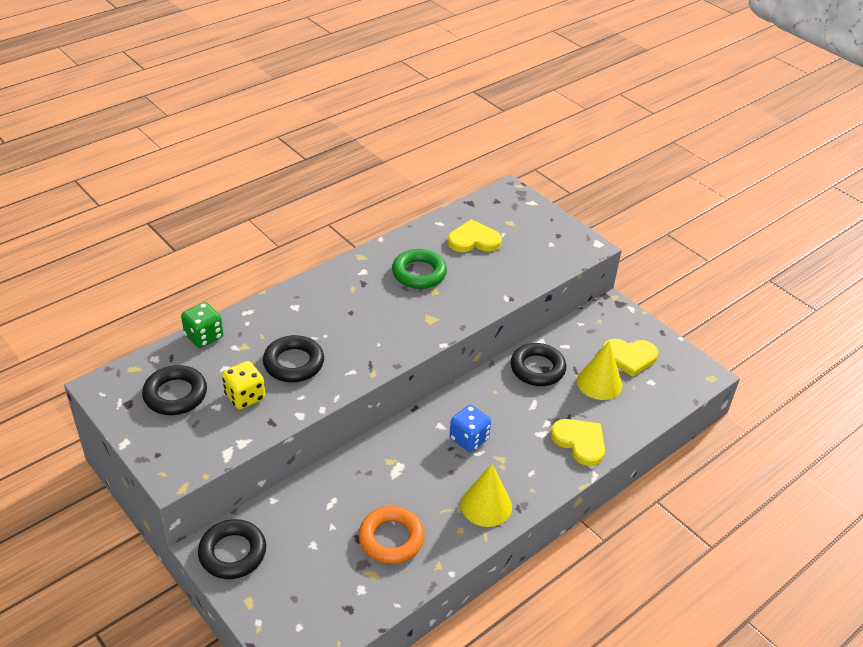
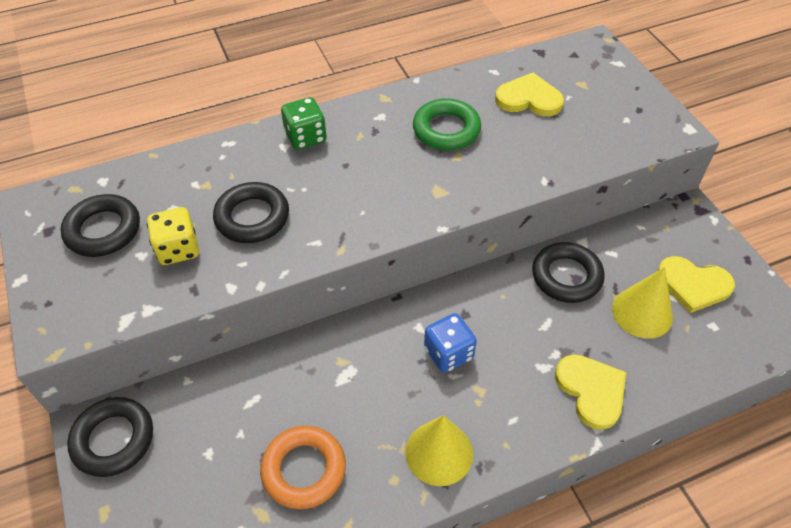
camera: 20 degrees right, 10 degrees up
(204, 336) = (167, 164): green dice -> green dice (306, 137)

